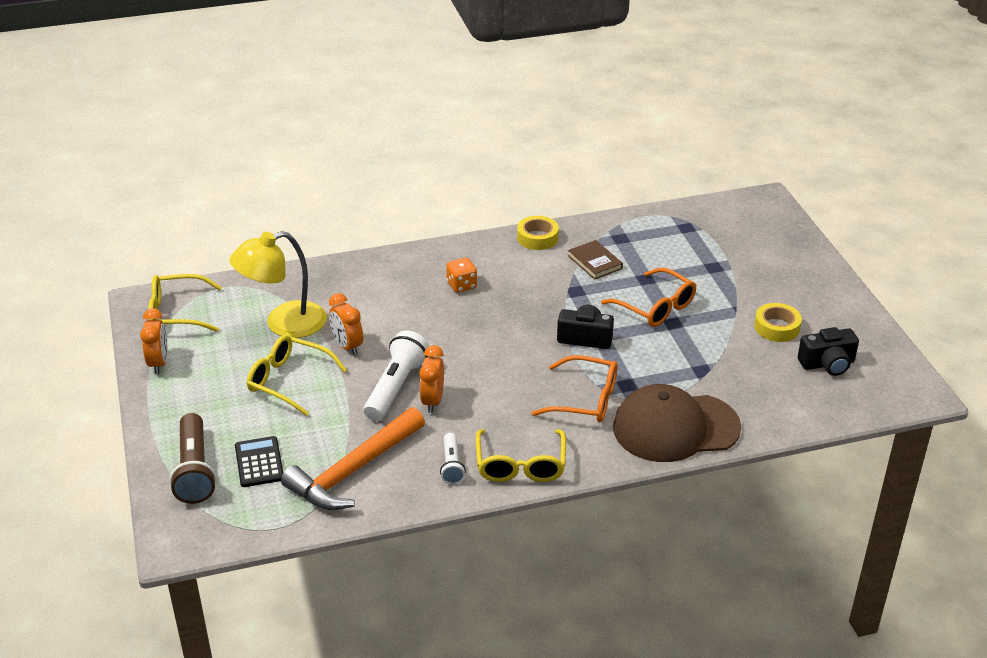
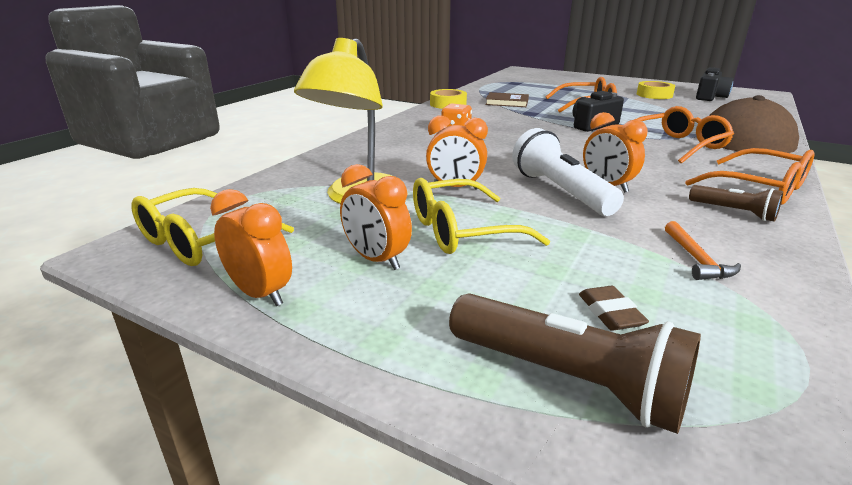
camera: 45 degrees left, 10 degrees down
(224, 374) = (376, 259): none -> orange clock
(259, 462) = (610, 313): black calculator -> brown eraser
(354, 470) = (696, 259): orange hammer -> orange hammer, size x0.42
(452, 465) = (733, 212): white flashlight -> brown flashlight
(520, 465) = (759, 188): yellow glasses -> orange glasses

